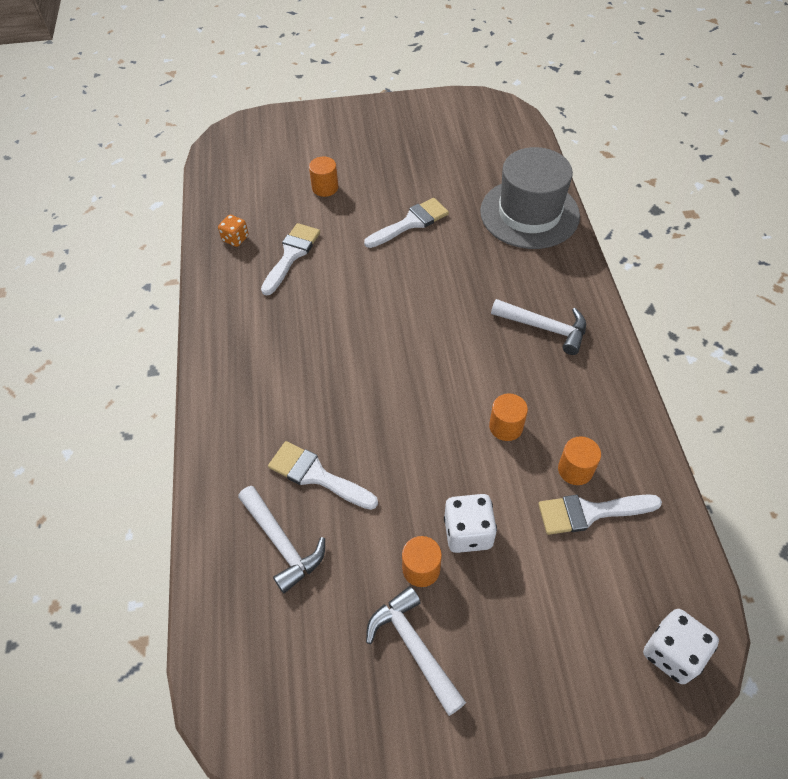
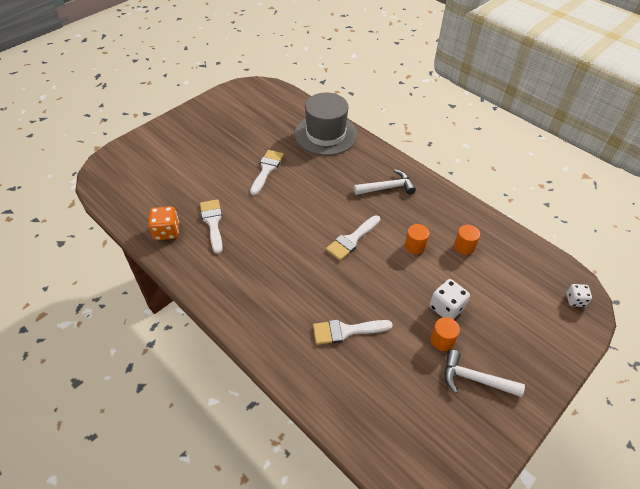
camera: 40 degrees left, 5 degrees down
(235, 239) = (166, 231): orange dice -> orange dice, size x1.57
(282, 543) = (363, 378): white hammer -> none
(325, 188) = (196, 174): orange cylinder -> none
(590, 512) = (488, 262): white brush -> white brush (352, 240)
(672, 653) = (575, 300): white dice -> white dice, size x0.64

